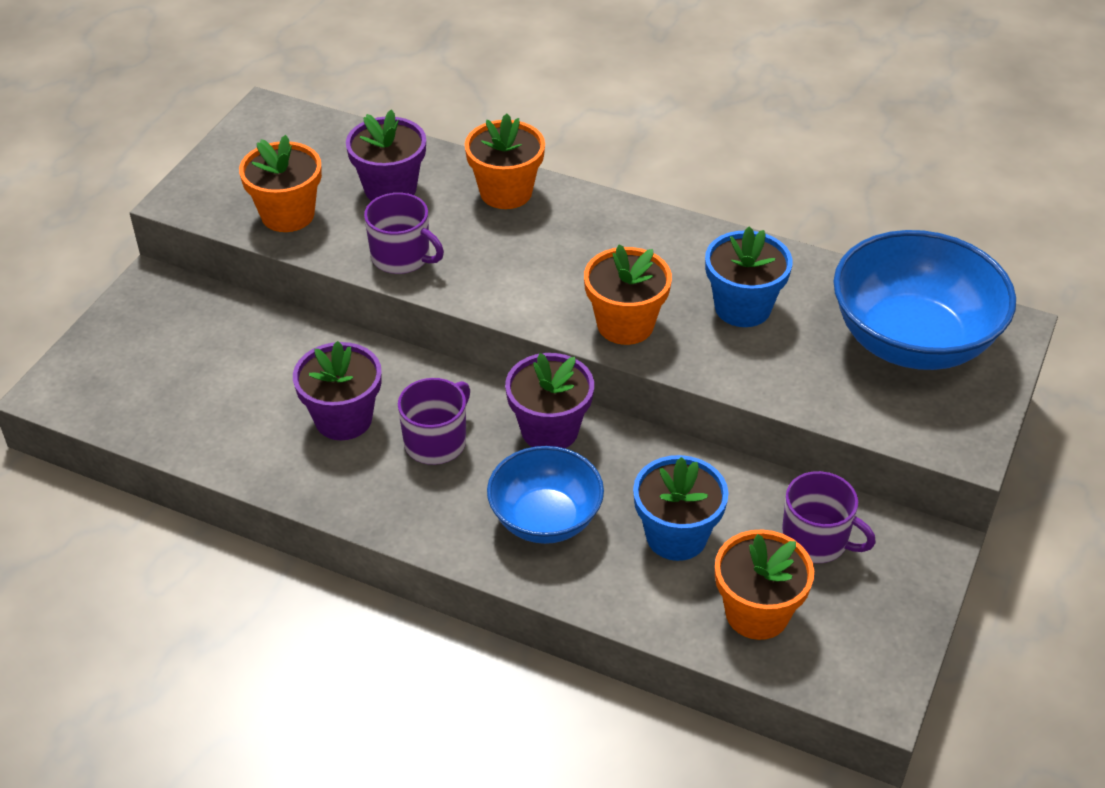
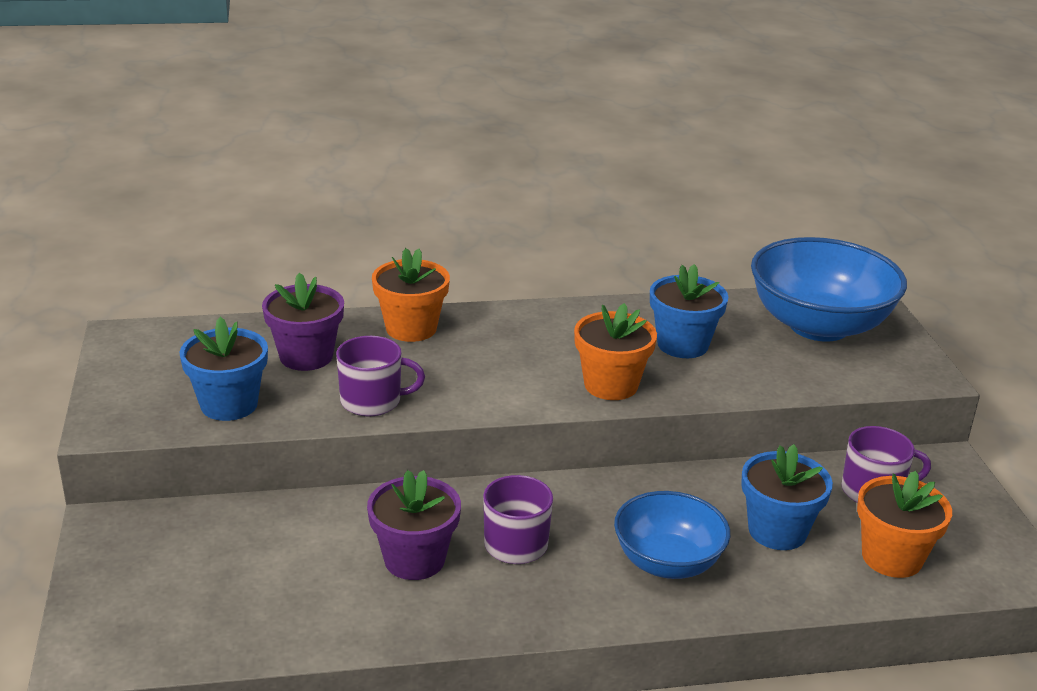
camera: 35 degrees left, 15 degrees down
(288, 215) = (229, 404): orange flower pot -> blue flower pot
(549, 430) = (599, 497): purple flower pot -> none

